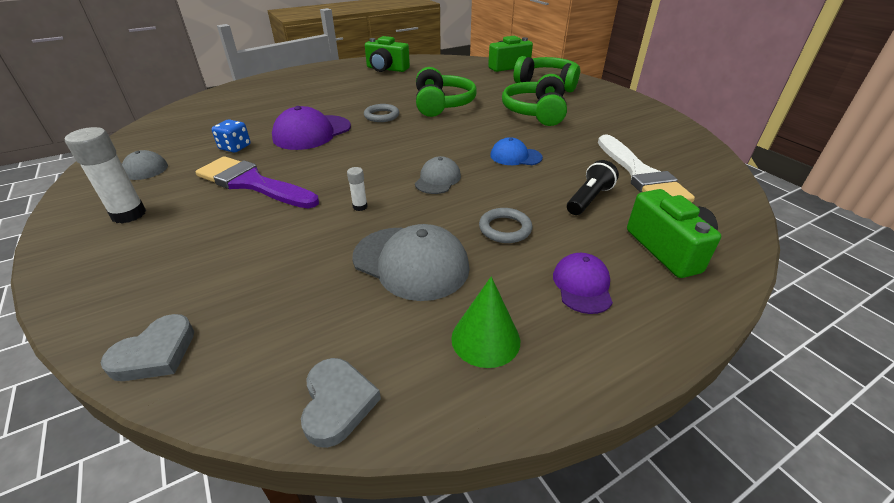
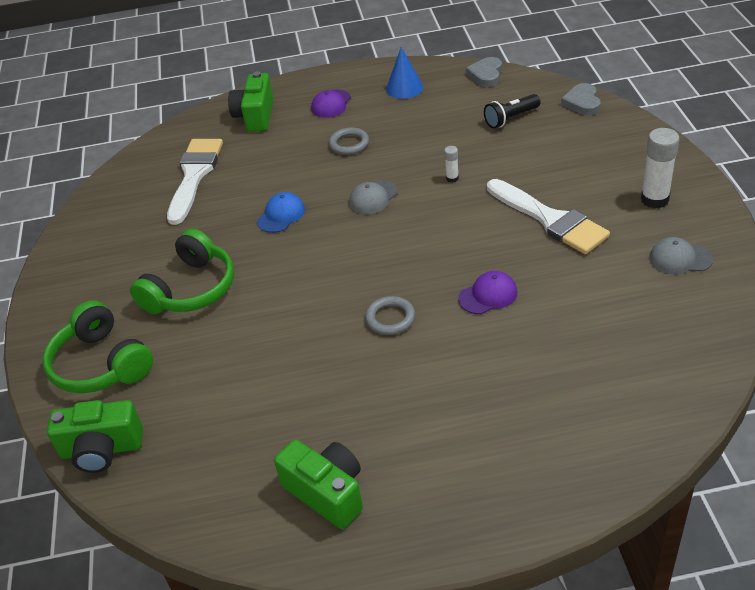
camera: 155 degrees left, 5 degrees up
(155, 353) = (582, 103): grey heart -> grey heart turned 60 degrees counterclockwise
(235, 147) = (581, 281): blue dice -> none
(252, 183) = (550, 219): purple brush -> white brush
(312, 133) = (488, 295): purple cap -> purple cap, size x0.59
(411, 262) = (427, 130): grey cap -> none
(442, 104) = (296, 333): green headphones -> none
(485, 339) = (404, 88): green cone -> blue cone
(515, 156) = (281, 215): blue cap -> blue cap turned 90 degrees counterclockwise
(589, 199) = (264, 159): black flashlight -> black flashlight (511, 118)

